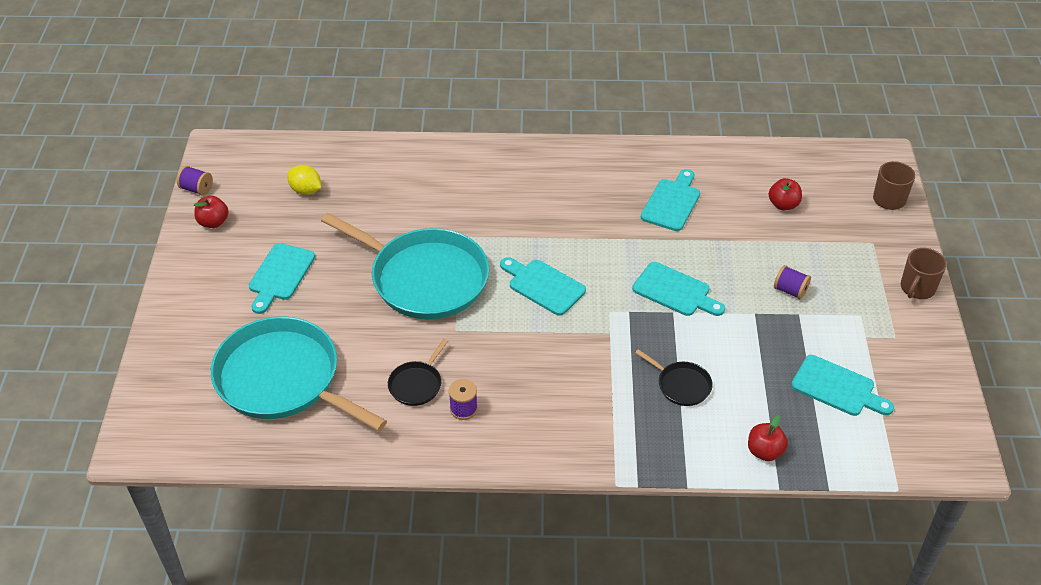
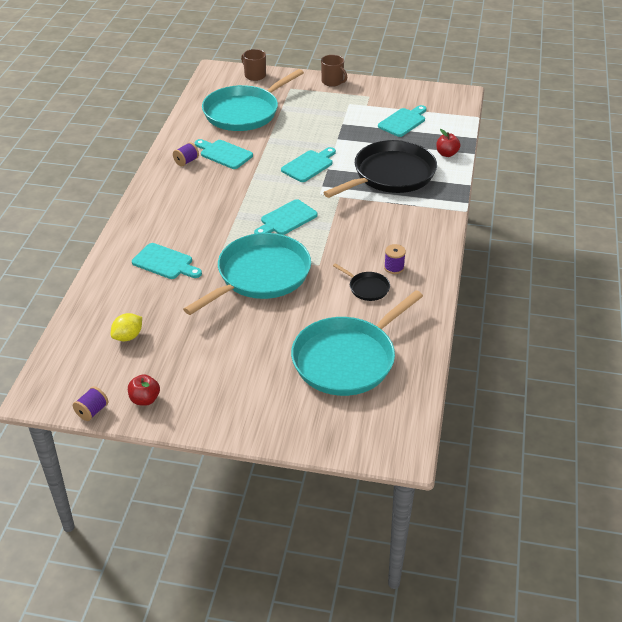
camera: 80 degrees left, 5 degrees down
(280, 275) = (229, 357): turquoise cutting board -> turquoise cutting board (165, 262)
(681, 385) = (390, 175): black pan -> black pan, size x2.34
(783, 205) = (244, 112): red apple -> turquoise pan
(790, 290) = (321, 123): purple spool -> purple spool (186, 161)

